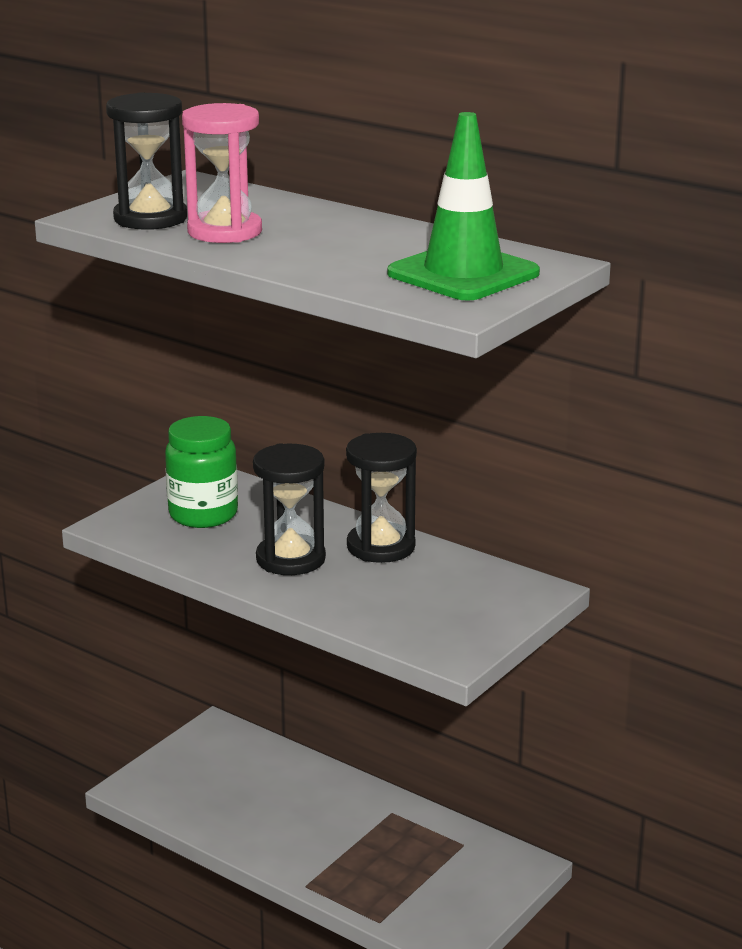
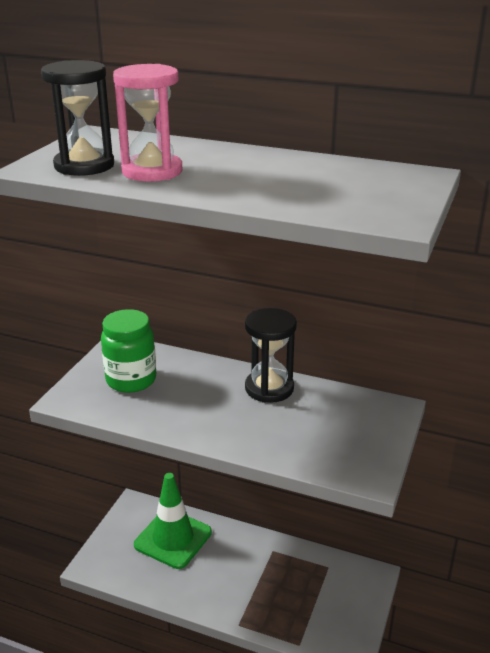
camera: 15 degrees left, 5 degrees up
(290, 559) = (211, 409): black hourglass -> none
(463, 274) = (367, 189): green traffic cone -> green traffic cone (173, 538)

